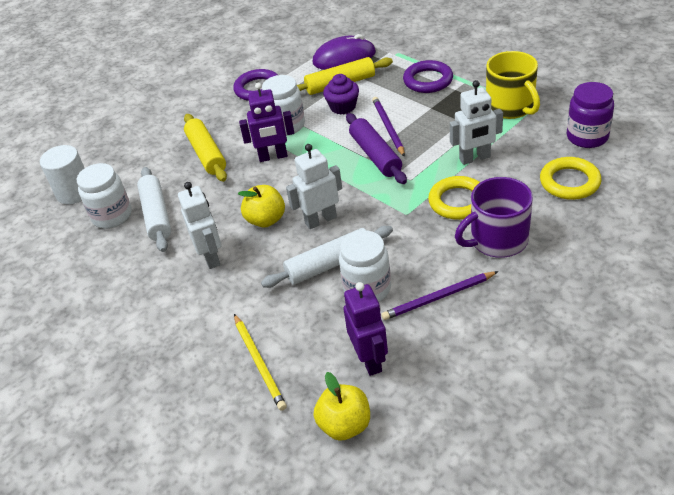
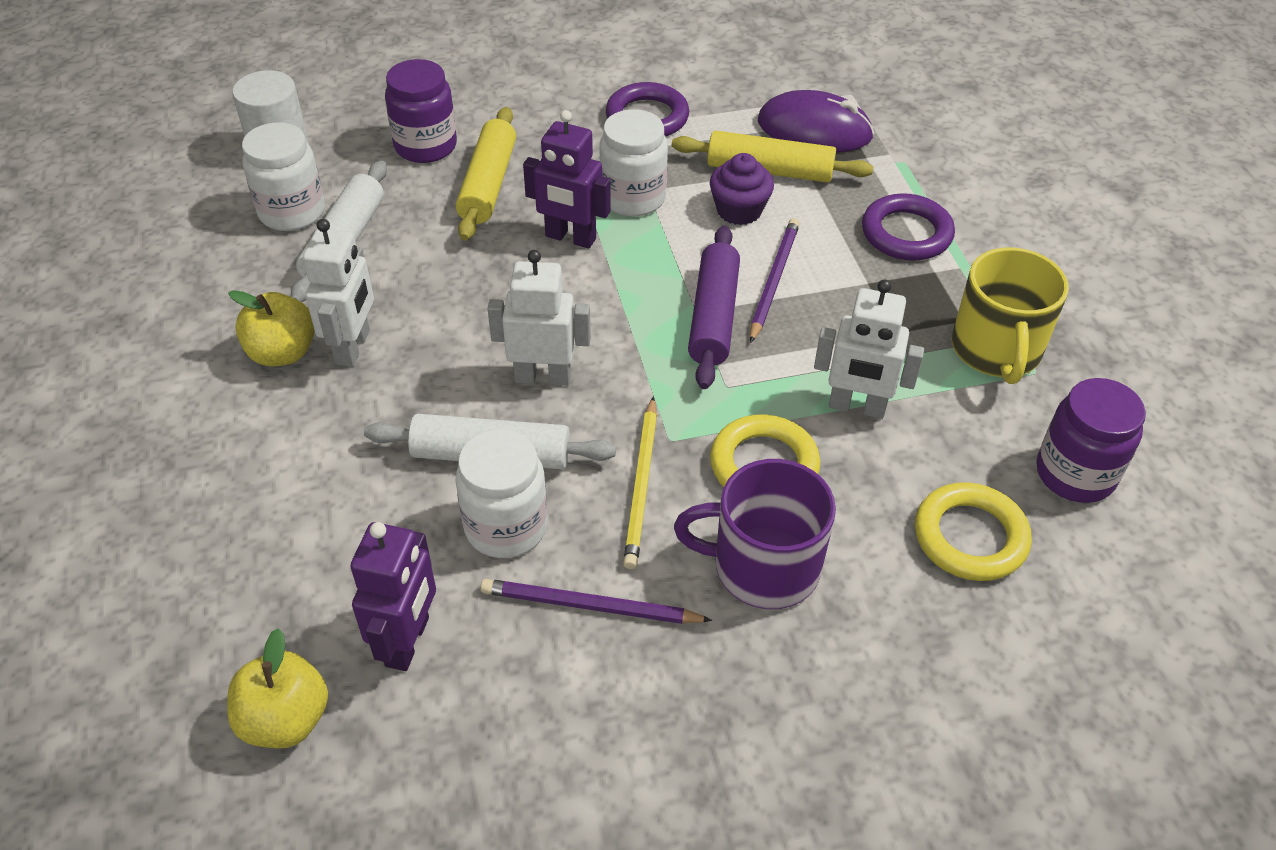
camera: 25 degrees right, 5 degrees up
(155, 153) = (425, 146): none -> purple jar
(259, 363) = (268, 548): yellow pencil -> yellow pencil (641, 485)
(266, 220) = (472, 332): yellow apple -> yellow apple (282, 353)

